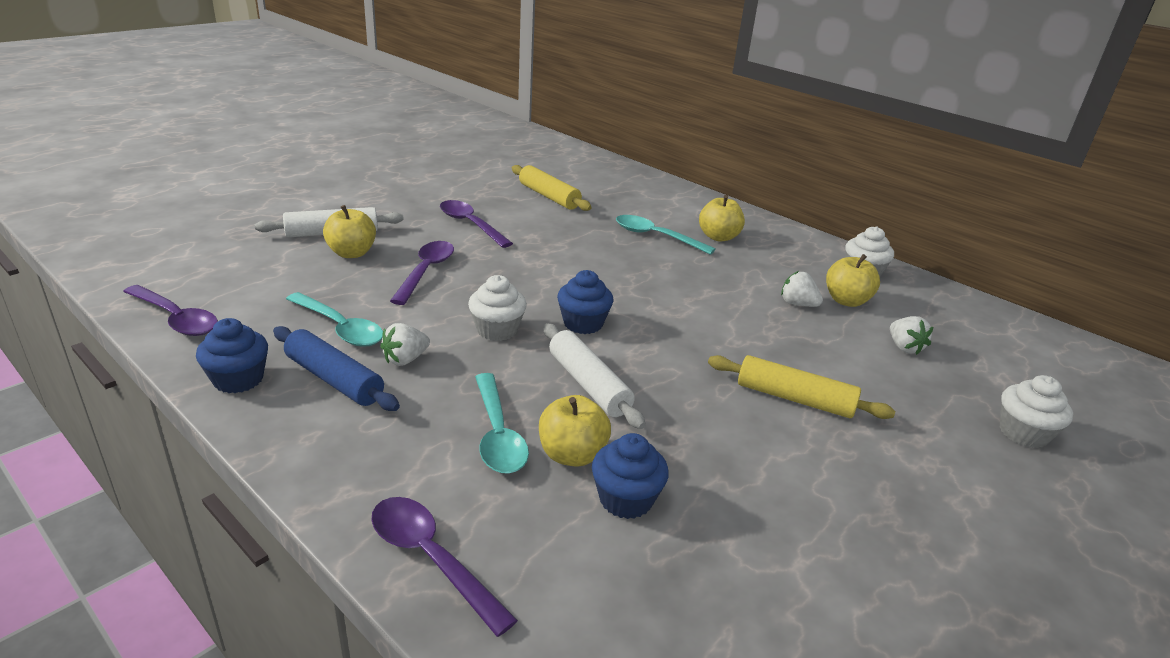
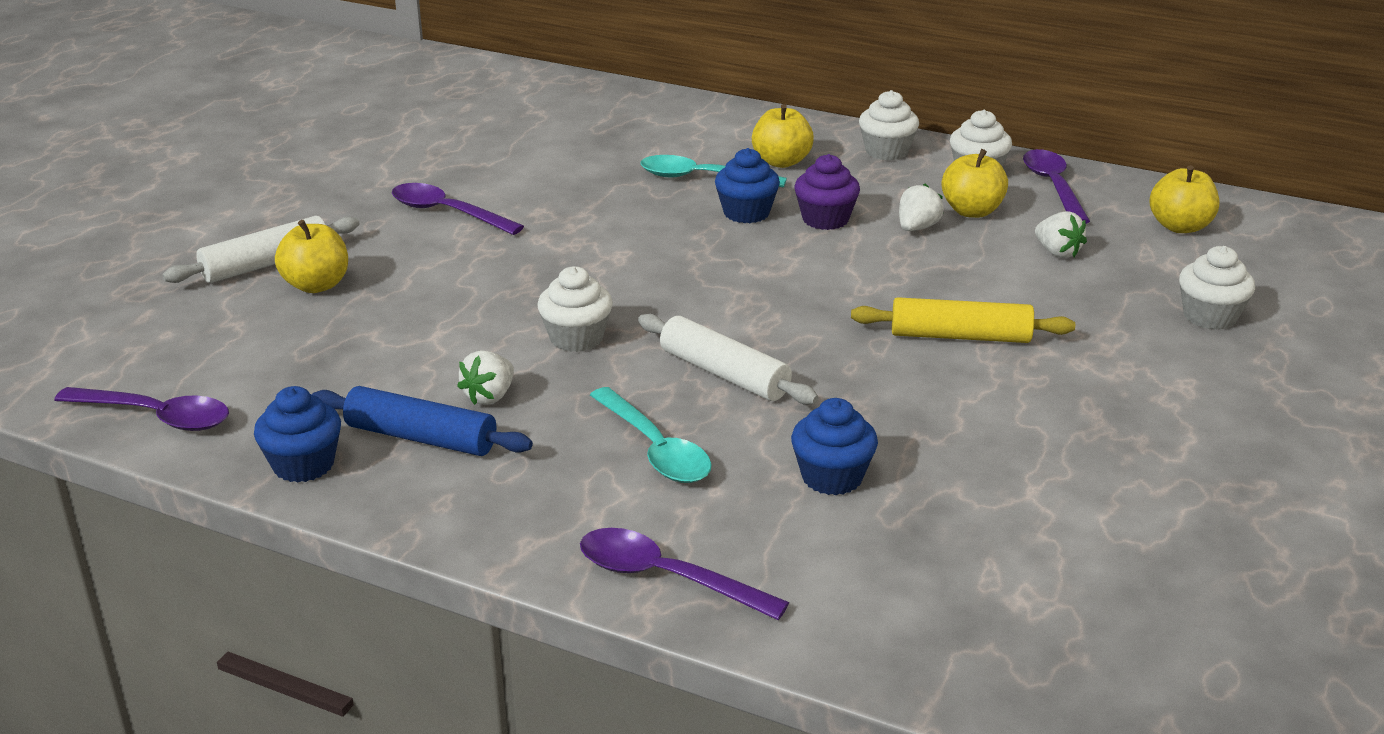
camera: 15 degrees left, 0 degrees up
(340, 328) = (379, 379): turquoise spoon -> none
(426, 272) = (434, 288): purple spoon -> purple spoon (1053, 187)
(549, 196) = (526, 151): yellow rolling pin -> none
(572, 454) = (750, 449): yellow apple -> yellow apple (1180, 227)
(583, 323) = (675, 307): blue cupcake -> blue cupcake (746, 213)
(730, 283) = (825, 219): none -> purple cupcake
(797, 304) = (917, 228): white strawberry -> white strawberry turned 105 degrees clockwise
(799, 245) = (886, 151): none -> white cupcake

